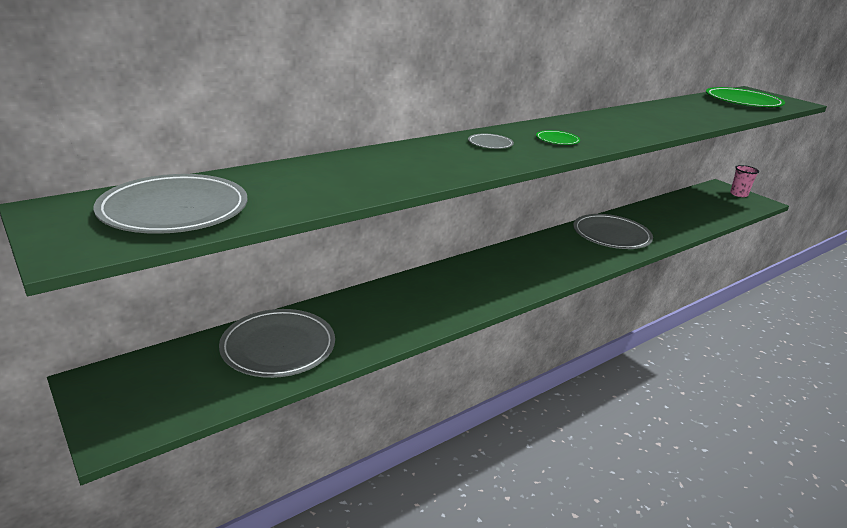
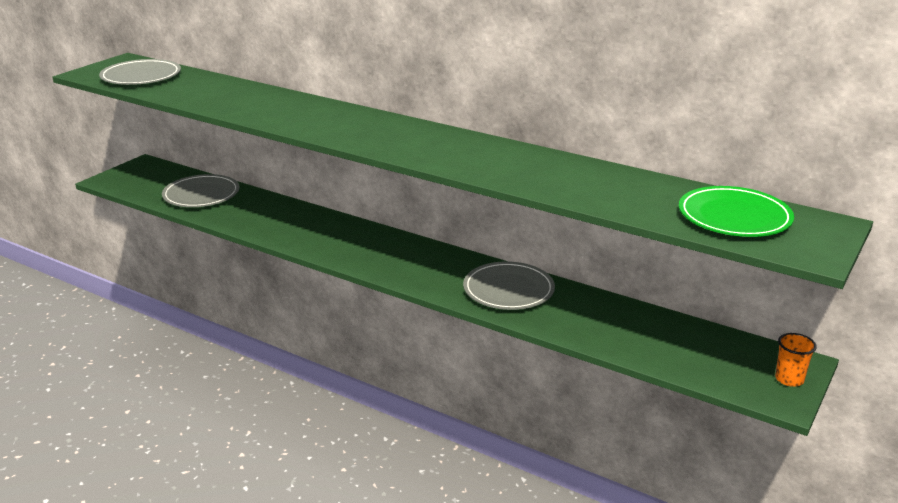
camera: 70 degrees right, 0 degrees up
(490, 144) = (342, 118): grey plate -> none
(557, 140) = (385, 137): green plate -> none
(738, 194) = (789, 379): pink cup -> orange cup

